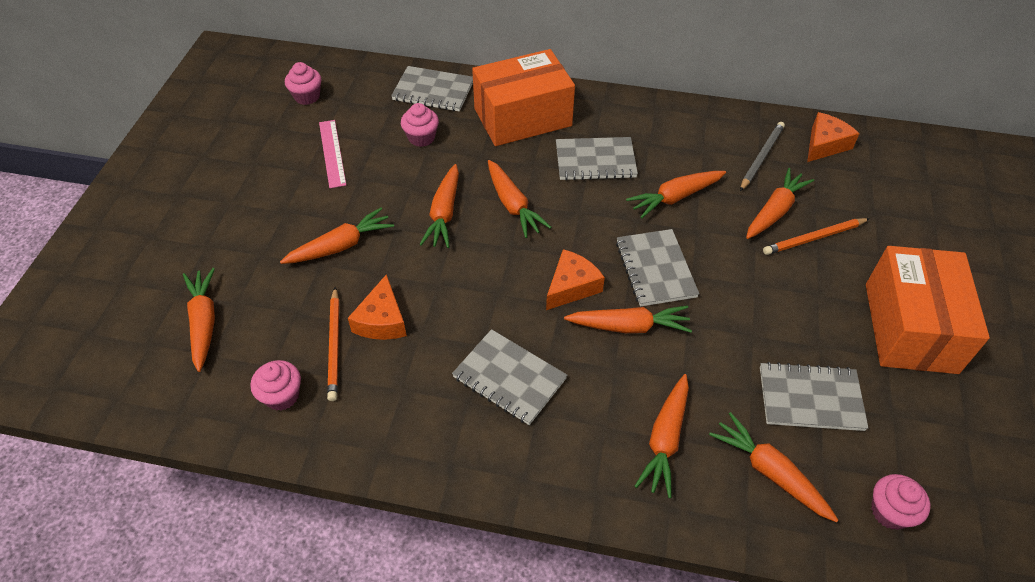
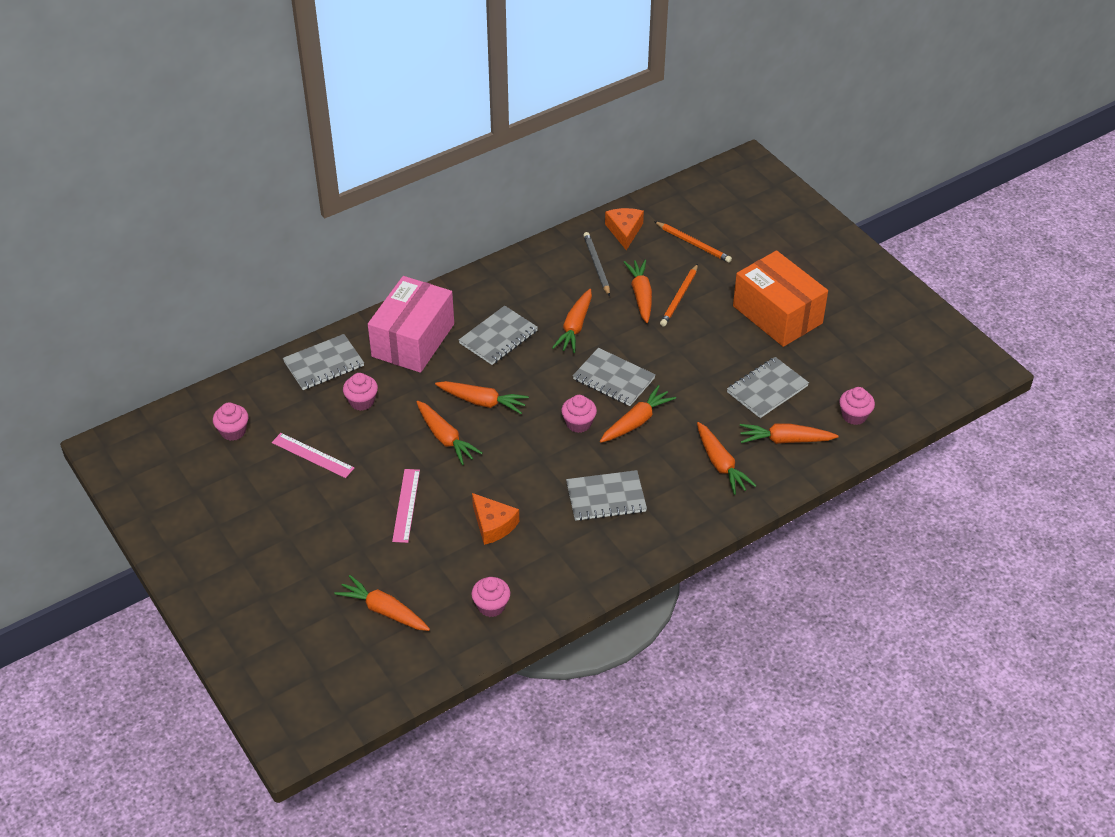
camera: 45 degrees left, 5 degrees down
(334, 345) = (484, 559): orange pencil -> orange pencil (693, 243)
(340, 246) = (406, 505): orange carrot -> pink ruler
(522, 117) = (413, 340): orange box -> pink box
(571, 286) = (578, 423): orange cheese -> pink cupcake

